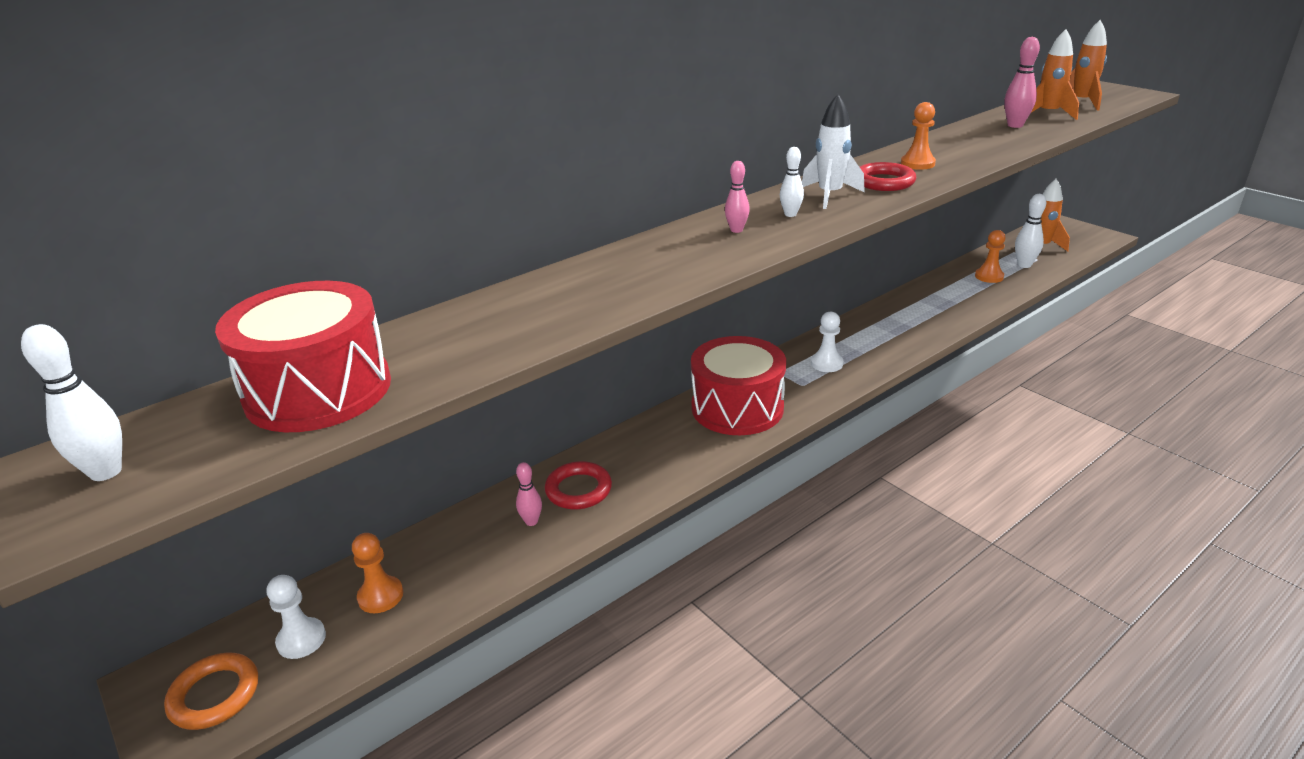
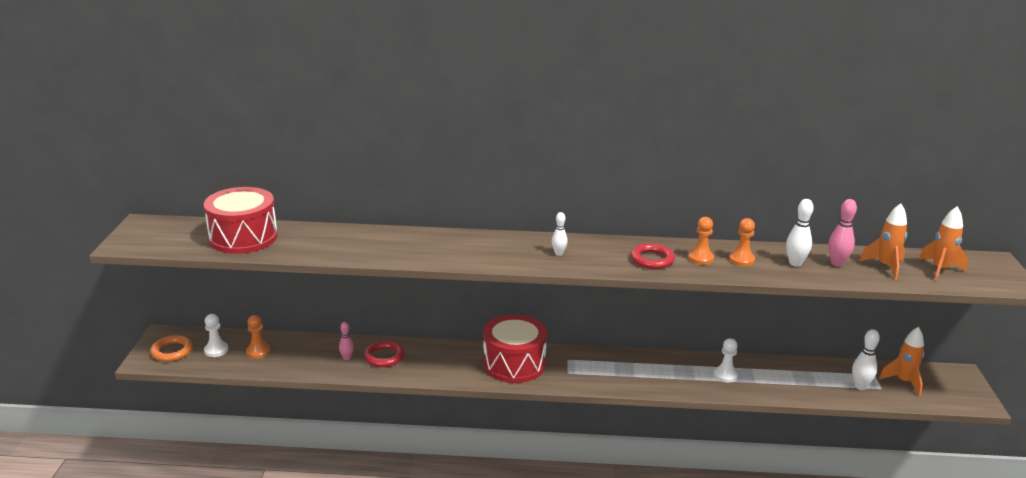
camera: 40 degrees right, 5 degrees down
(106, 472) = (154, 234): white bowling pin -> white bowling pin (795, 263)
(736, 230) = (515, 249): pink bowling pin -> none
(826, 363) = (602, 370): white pawn -> white pawn (725, 375)
(830, 195) = (603, 253): white rocket -> none
(989, 276) = (815, 379): orange pawn -> orange pawn (741, 260)

